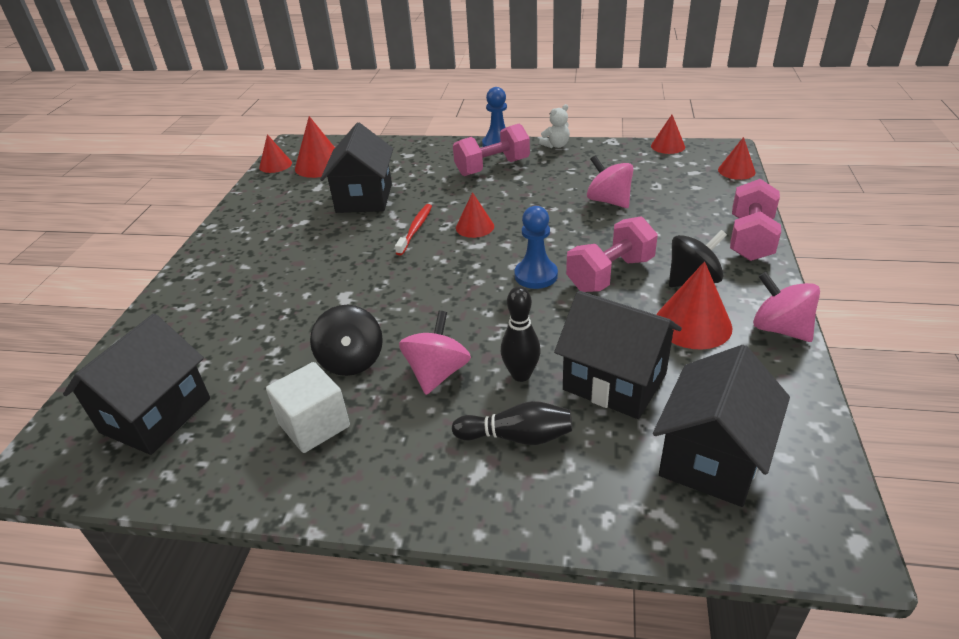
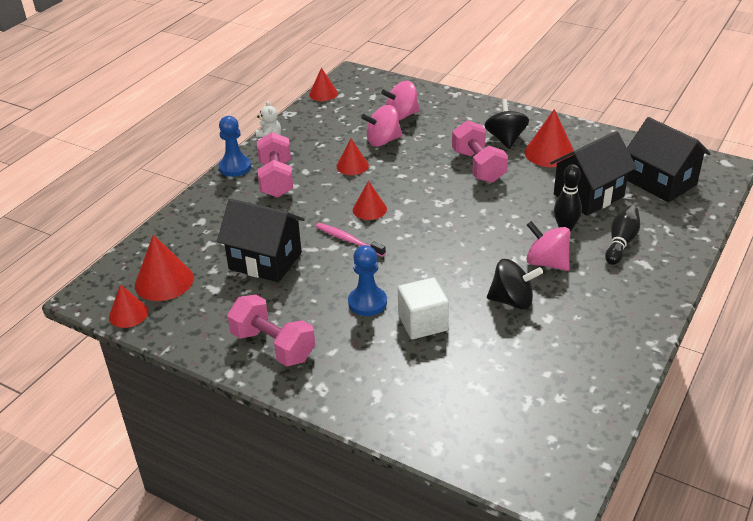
camera: 70 degrees left, 0 degrees up
(156, 415) = (527, 415): black house -> none
(314, 425) = (575, 327): white cube -> white cube (423, 323)
(415, 229) = (348, 240): red toothbrush -> pink toothbrush
(536, 275) = (459, 197): blue pawn -> blue pawn (367, 302)
(736, 171) = (386, 81): red cone -> red cone (352, 166)
(750, 239) = (474, 105): pink dumbbell -> pink dumbbell (273, 346)
(780, 329) = (570, 127): pink spinning top -> pink spinning top (401, 116)

